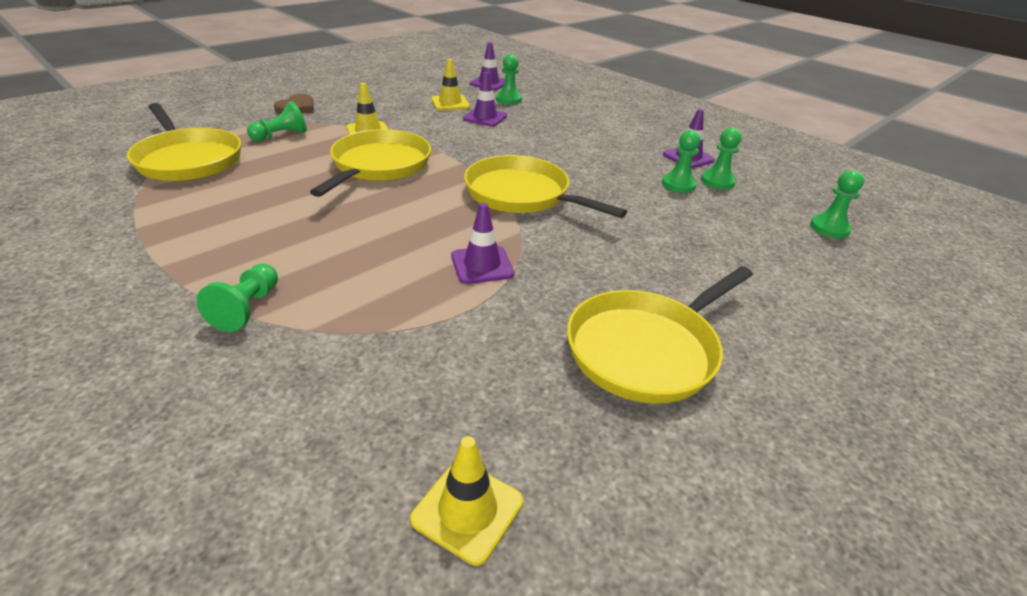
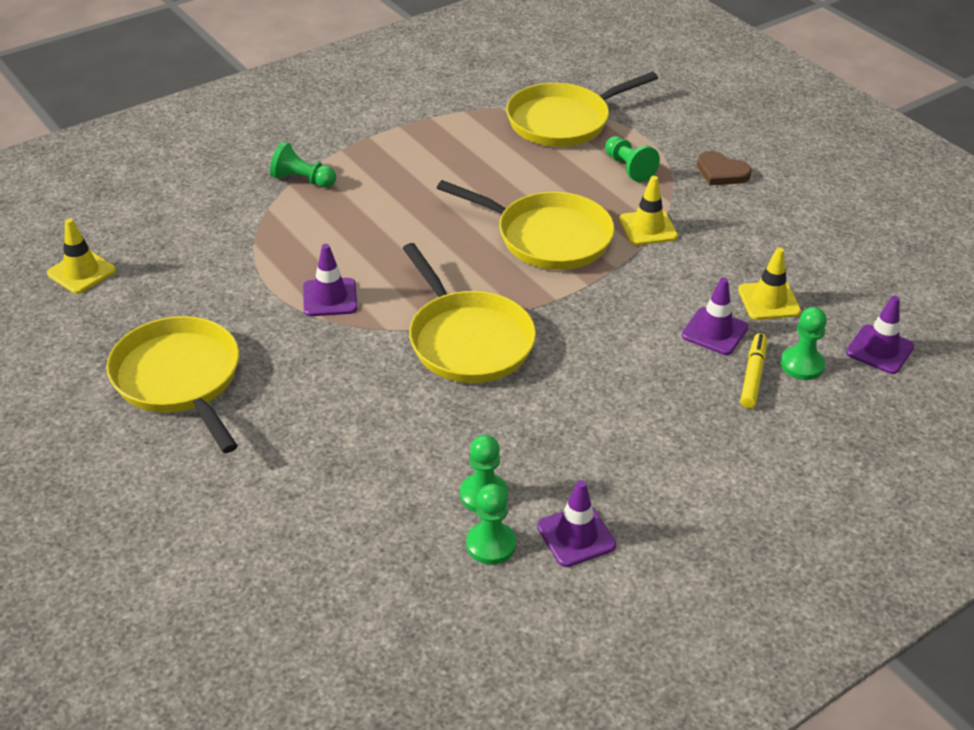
camera: 100 degrees right, 5 degrees up
(522, 195) = (467, 340): yellow pan -> yellow pan turned 105 degrees clockwise
(524, 110) = (752, 376): none -> yellow marker
(829, 228) = (340, 623): green pawn -> none

